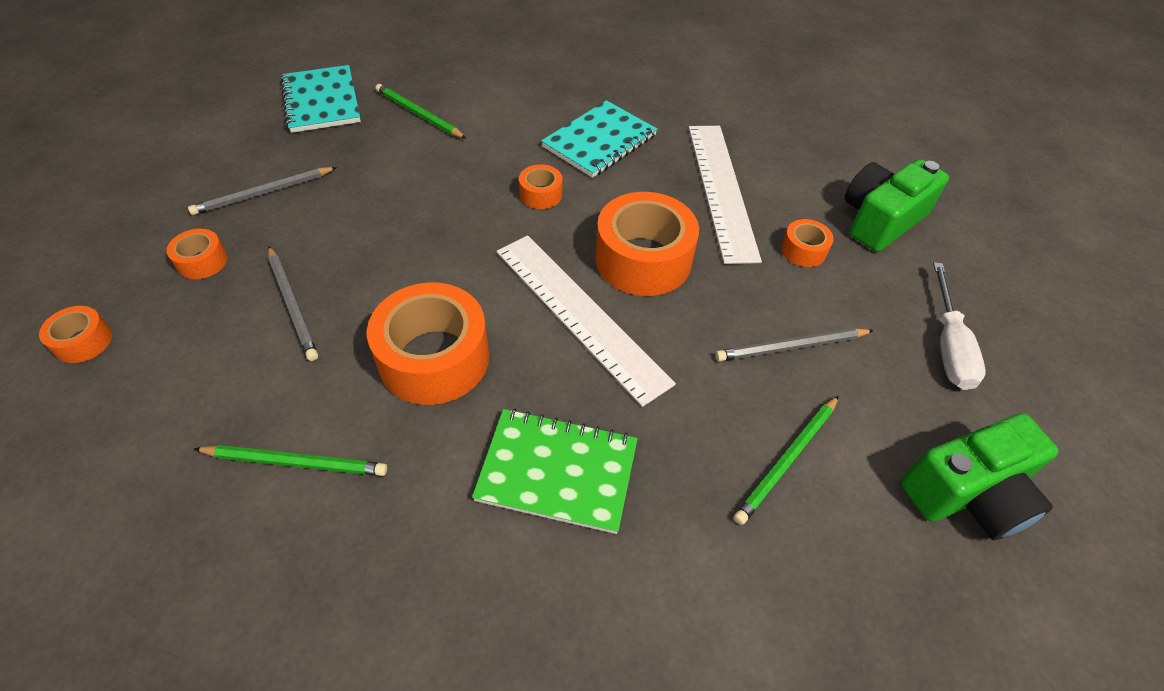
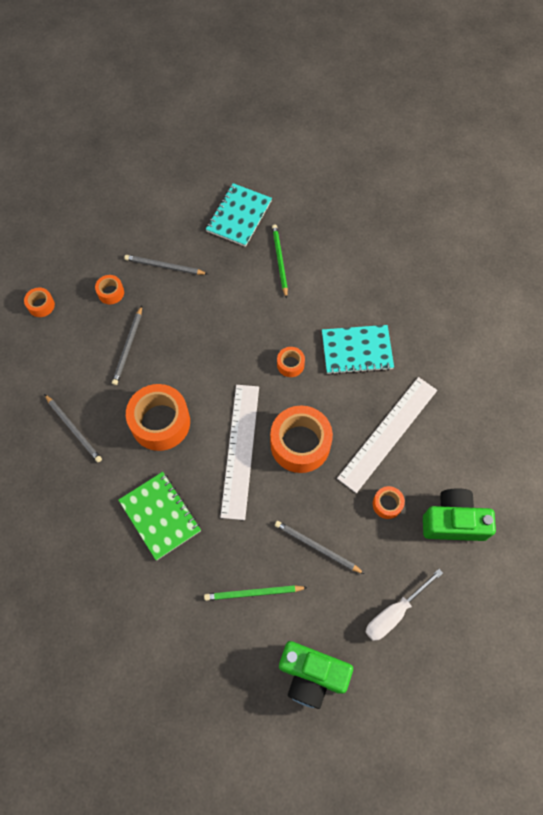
camera: 45 degrees right, 15 degrees up
(296, 462) = (74, 429): green pencil -> grey pencil

